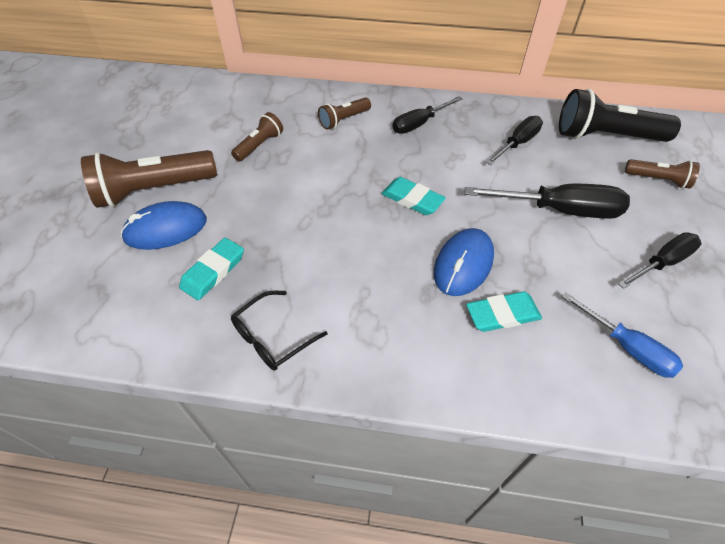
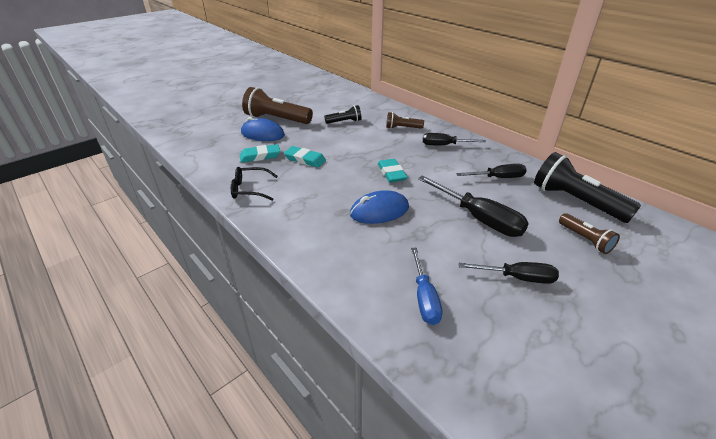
camera: 40 degrees right, 15 degrees down
(259, 145) = (344, 122): brown flashlight -> black flashlight
(502, 314) = (369, 241): turquoise eraser -> turquoise eraser (305, 159)

